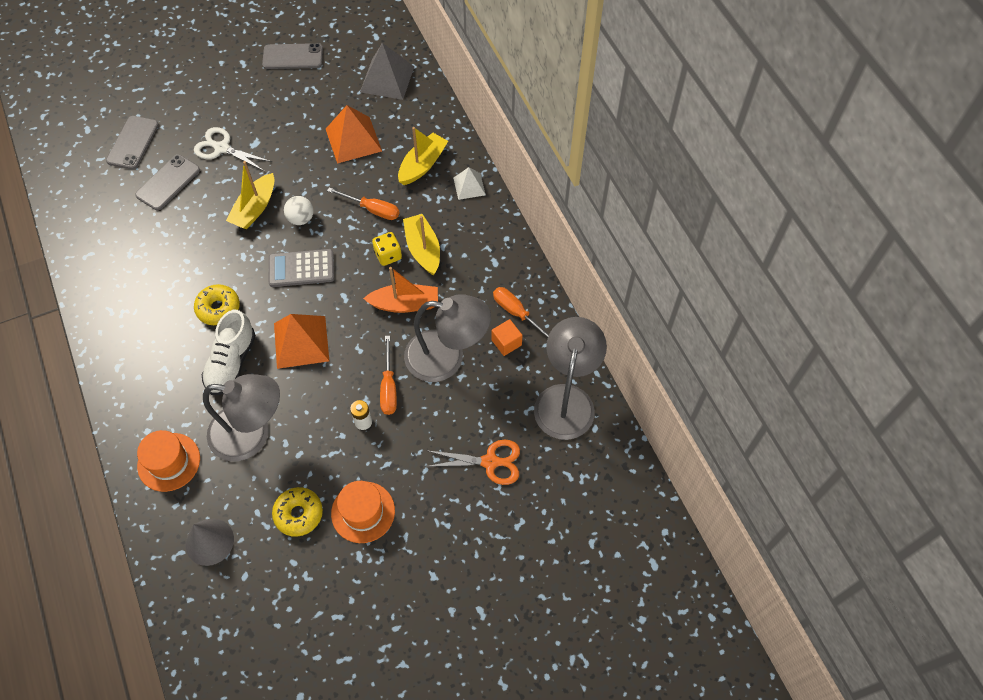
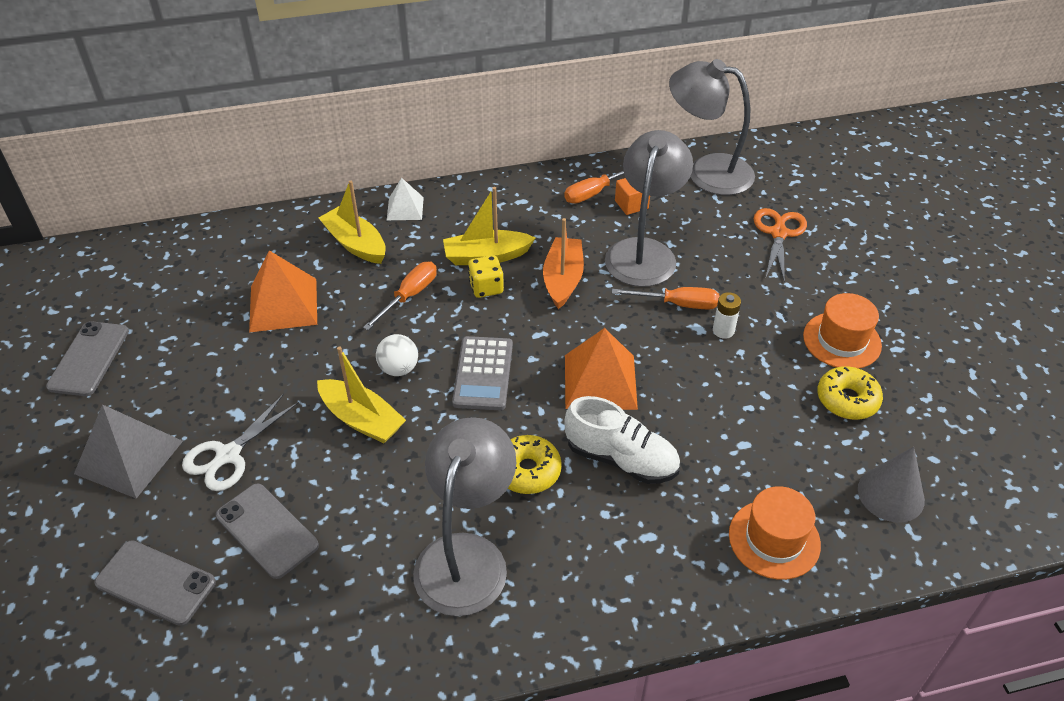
camera: 80 degrees left, 15 degrees down
(252, 434) = (735, 441): grey lamp -> grey lamp (467, 556)
(387, 79) = (192, 263): grey pyramid -> grey pyramid (129, 457)

